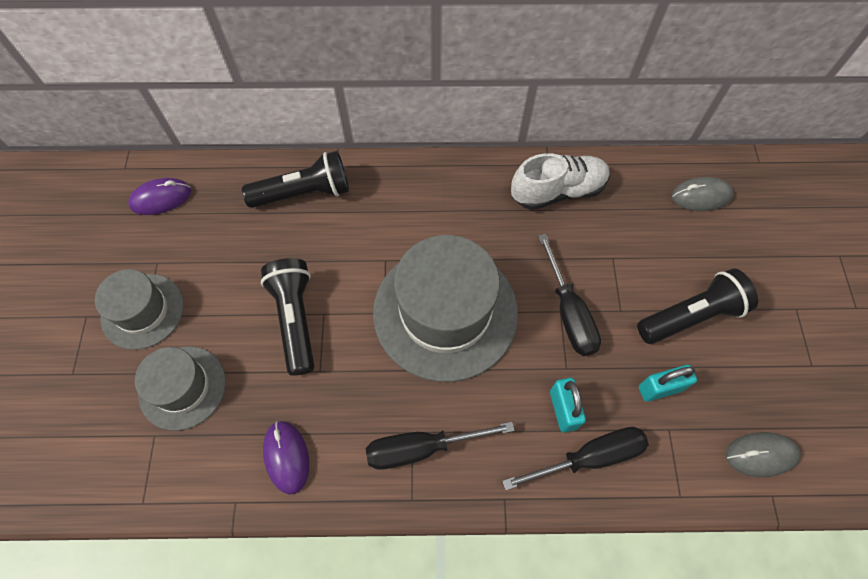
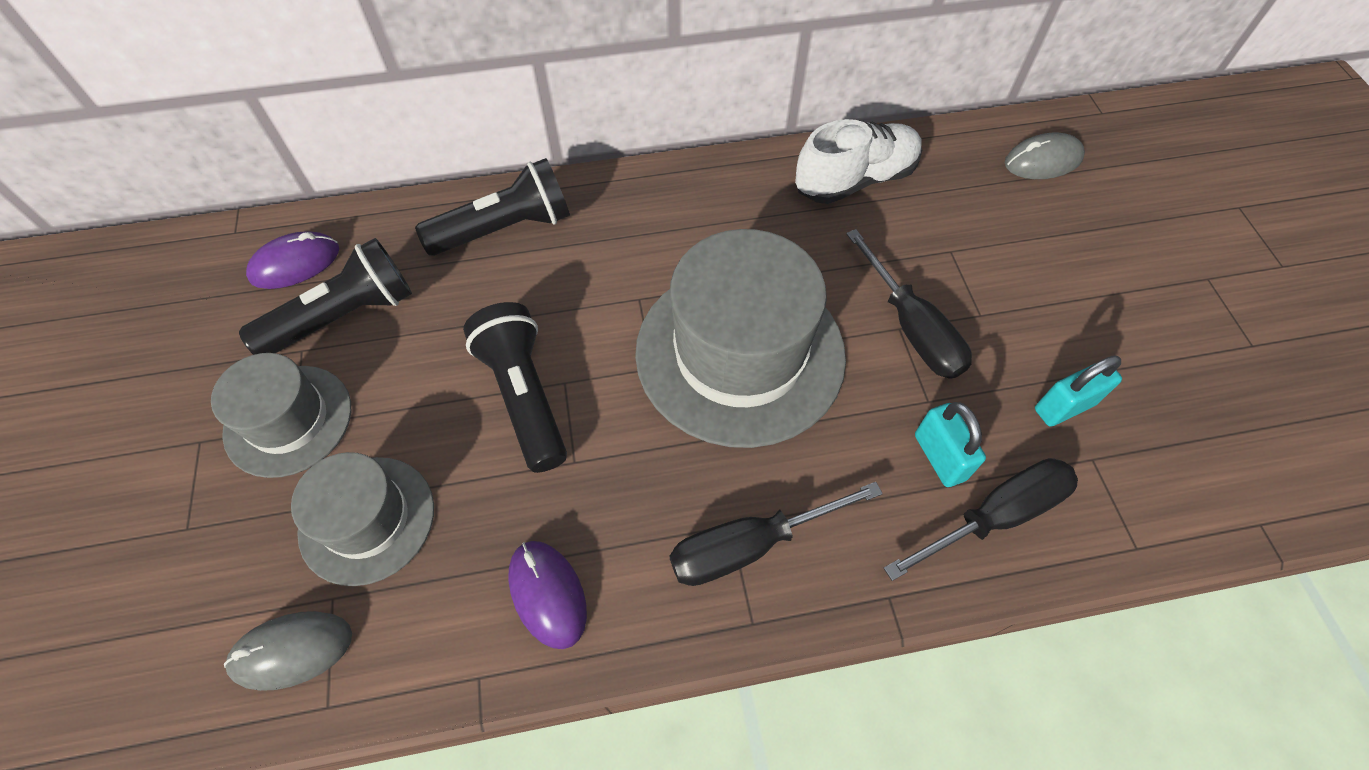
camera: 10 degrees left, 5 degrees down
(691, 316) = (1076, 307): black flashlight -> black flashlight (344, 316)
(760, 455) = (1226, 471): grey mouse -> grey mouse (292, 651)

